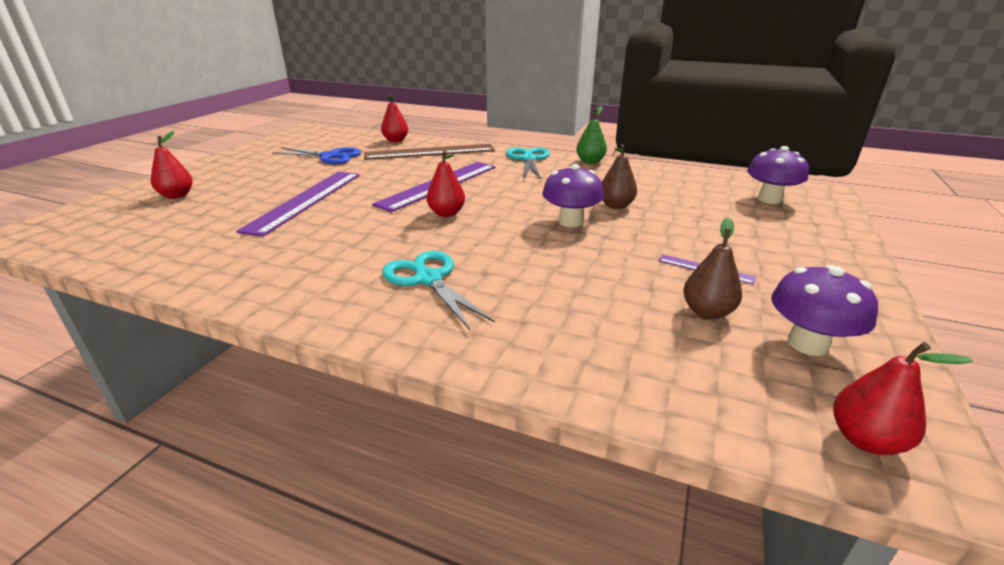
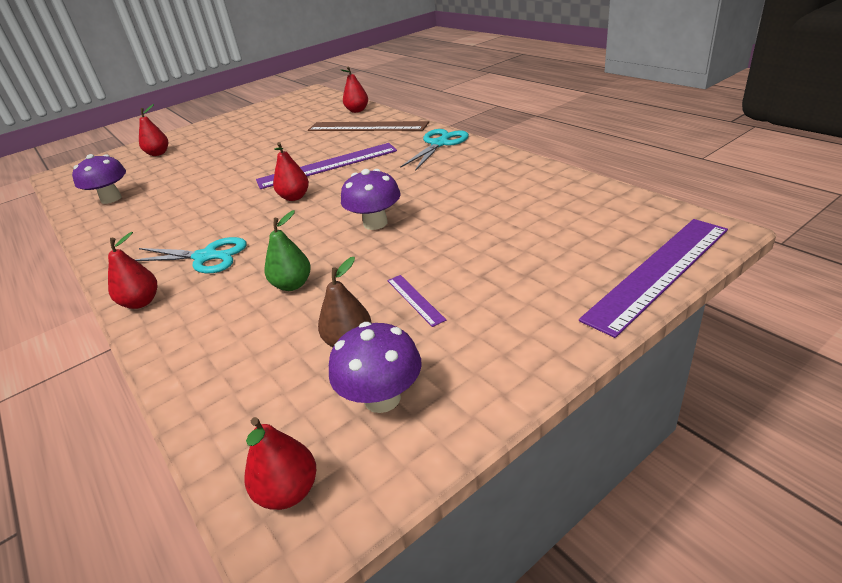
camera: 35 degrees right, 5 degrees up
(305, 200) = (221, 169): purple ruler -> purple ruler (658, 272)
(330, 156) = (289, 125): blue scissors -> none
(414, 337) = (141, 302): none -> red pear
(428, 279) = (206, 257): turquoise scissors -> turquoise scissors turned 105 degrees clockwise
(590, 161) = (494, 153): green pear -> green pear (292, 285)
(616, 206) = (440, 212): brown pear -> none
(769, 199) = (618, 231): purple mushroom -> purple mushroom (111, 199)

